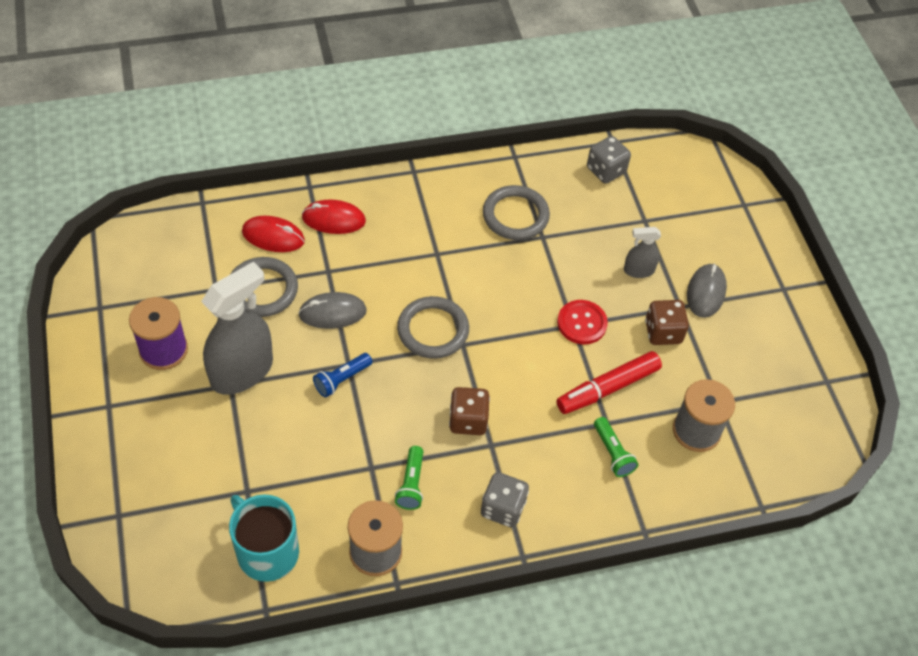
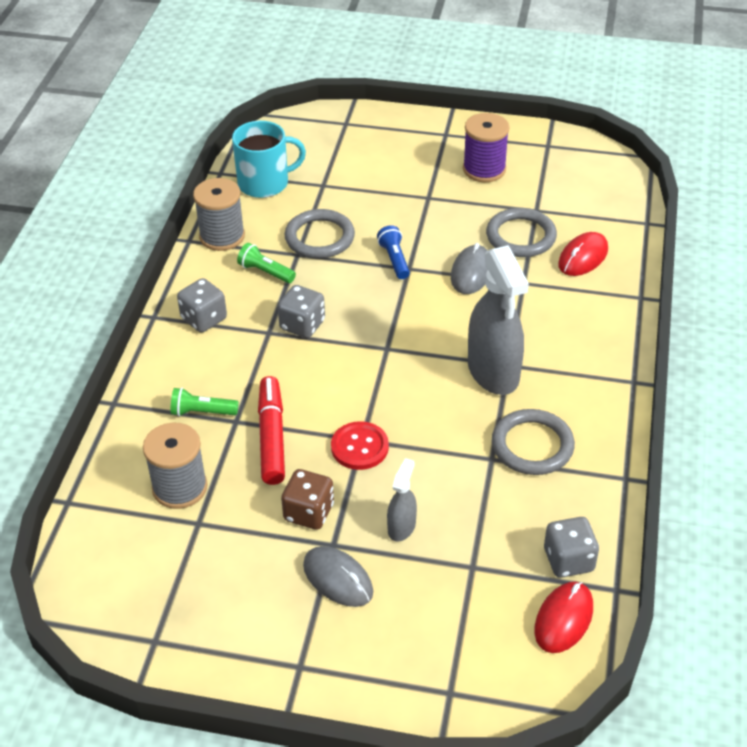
camera: 120 degrees right, 10 degrees down
(242, 371) = (437, 206): grey spray bottle -> grey spray bottle (493, 372)
(333, 219) = (587, 302): red mouse -> red mouse (563, 619)
(433, 330) = (414, 332): grey ring -> grey ring (319, 237)
(468, 420) = (302, 325): brown dice -> grey dice

